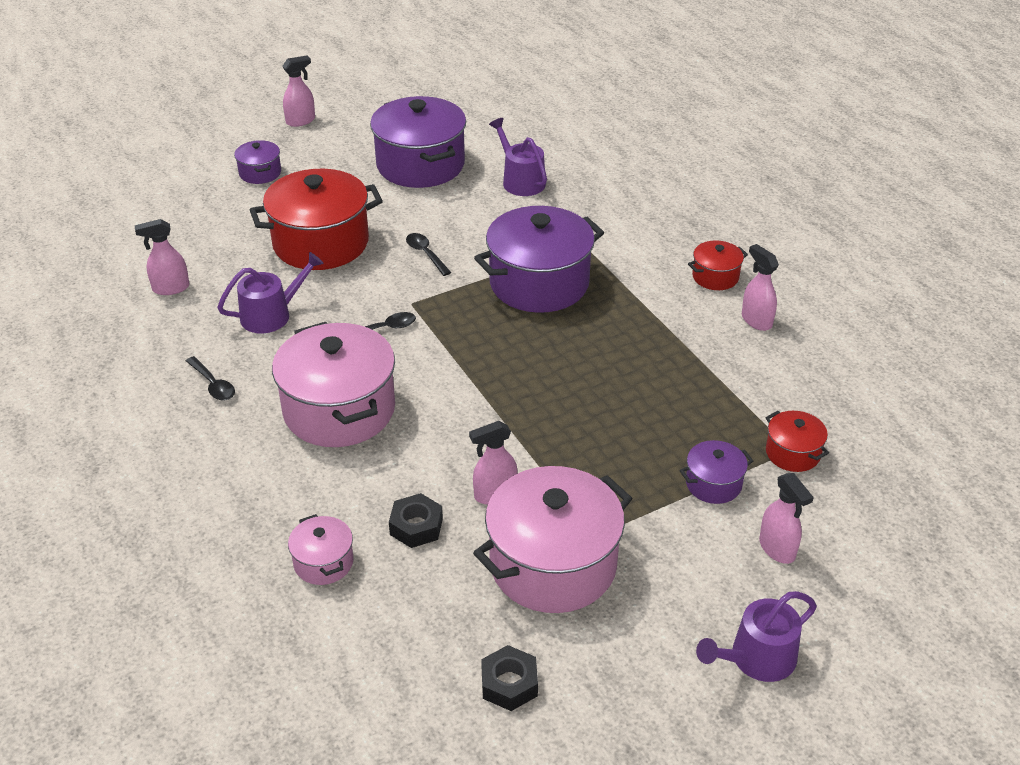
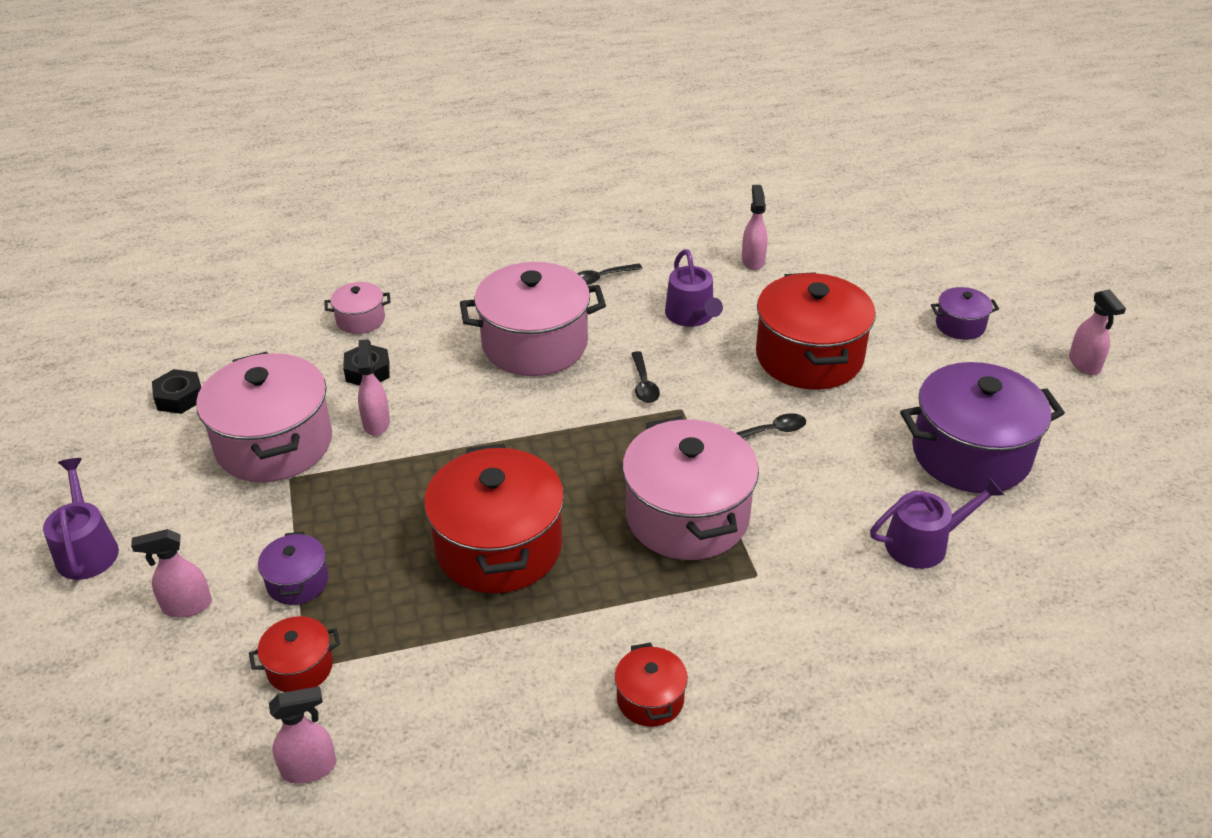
camera: 105 degrees right, 0 degrees up
(539, 283) = (687, 516): purple pot -> pink pot
(617, 374) = (499, 547): none -> red pot
(756, 320) = (542, 715): pink spray bottle -> pink spray bottle (309, 768)

